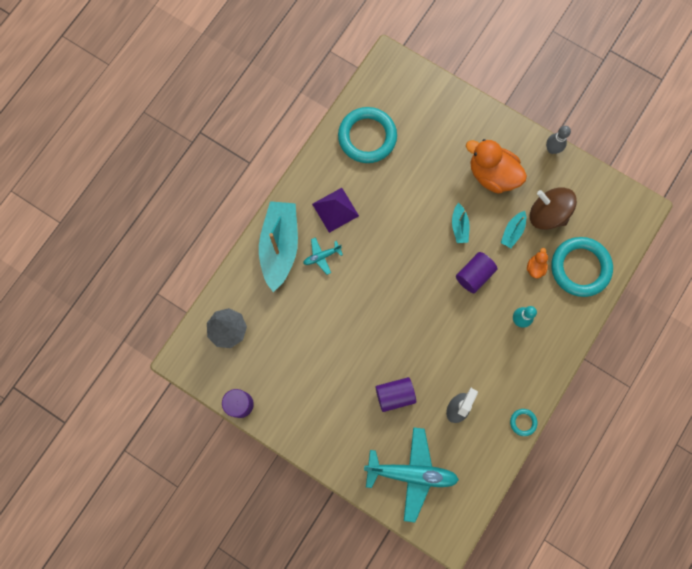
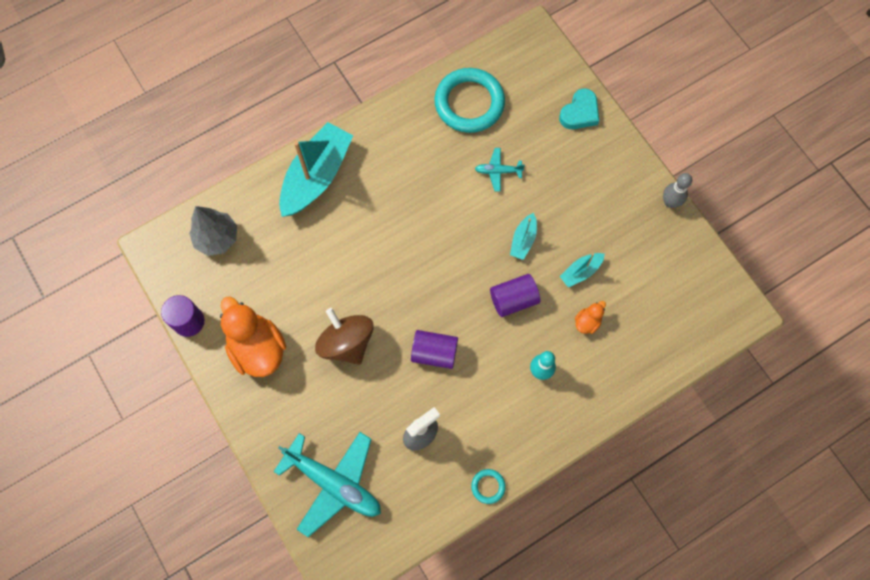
camera: 25 degrees right, 5 degrees down
(322, 256) = (356, 206): turquoise plane -> turquoise plane (498, 171)
(335, 209) = (396, 163): purple pyramid -> none
(394, 395) = (359, 389): purple cylinder -> purple cylinder (434, 353)
(453, 108) = (580, 113): none -> turquoise heart
(492, 175) = (588, 201): orange duck -> orange duck (257, 348)
(547, 214) = (630, 270): brown spinning top -> brown spinning top (346, 343)
(580, 268) = (639, 345): turquoise ring -> none

